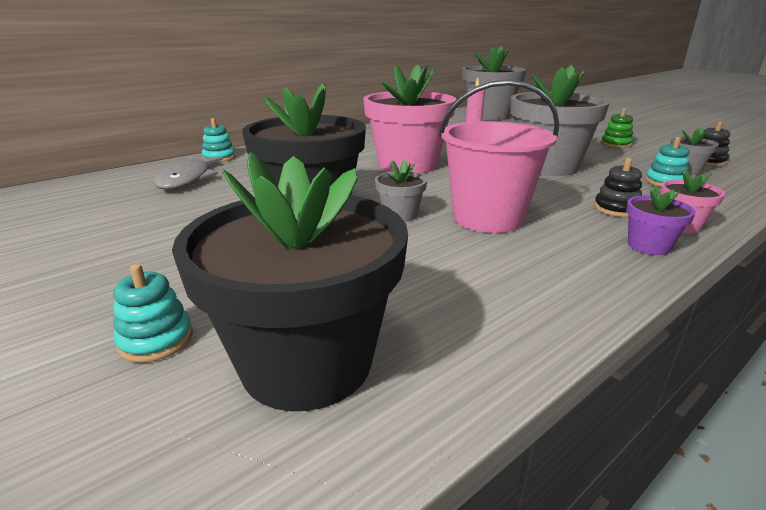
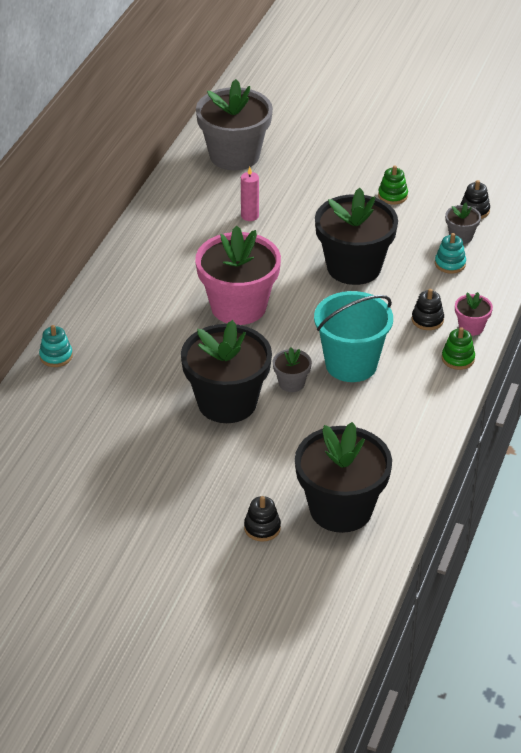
camera: 30 degrees left, 15 degrees up
(156, 340) = (262, 528): turquoise stacking toy -> black stacking toy
(187, 179) = (79, 400): grey fish -> none
(488, 218) = (351, 364): pink bucket -> turquoise bucket
(547, 166) = (354, 267): grey flower pot -> black flower pot
(648, 246) = (458, 358): purple flower pot -> green stacking toy

